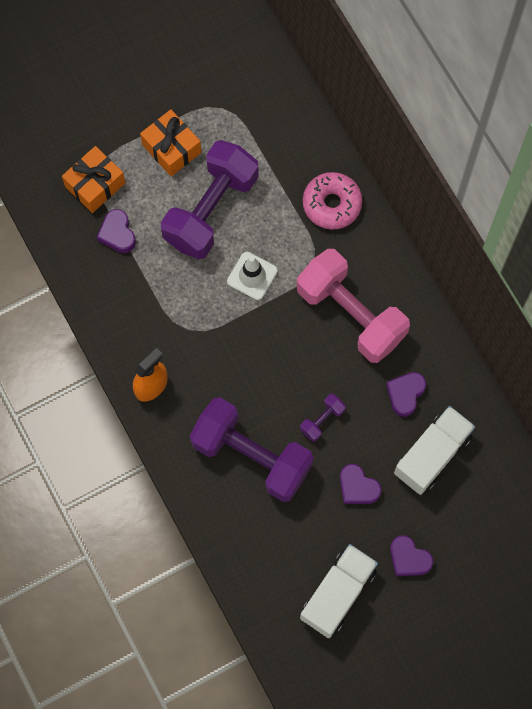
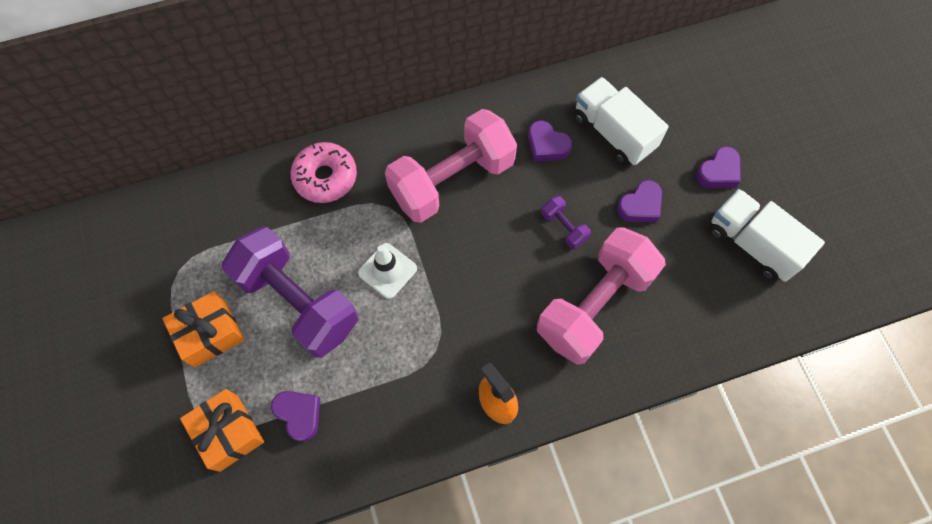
camera: 80 degrees left, 5 degrees down
(117, 234) = (299, 414): purple heart -> purple heart turned 120 degrees counterclockwise
(252, 456) = (594, 305): purple dumbbell -> pink dumbbell

